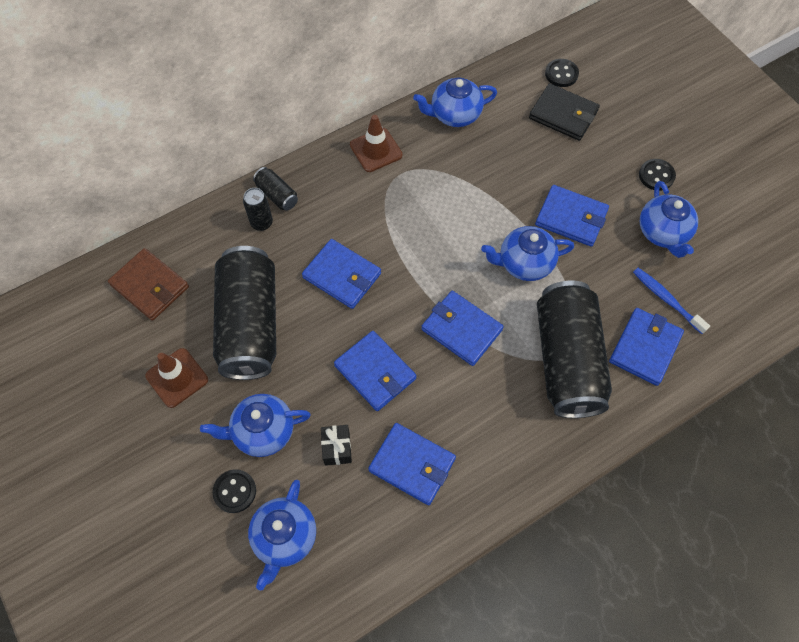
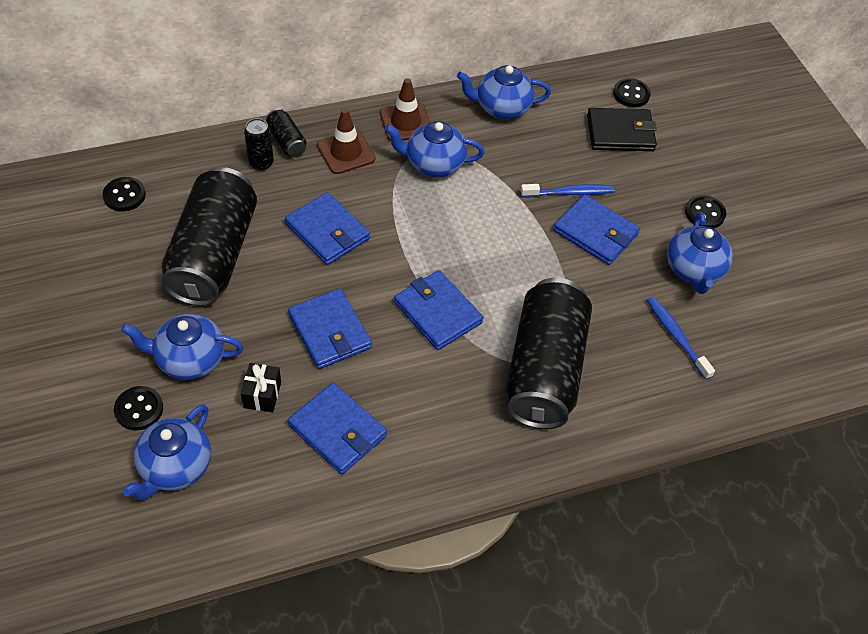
camera: 10 degrees right, 10 degrees down
(150, 286) = (124, 195): brown wallet -> black button
(177, 378) = (120, 287): brown traffic cone -> brown traffic cone (346, 152)
(524, 263) = (529, 265): blue teapot -> blue teapot (434, 164)
(537, 185) = (569, 193): none -> blue toothbrush
(563, 114) = (620, 133): black wallet -> black wallet turned 45 degrees counterclockwise
(645, 347) = (636, 378): blue wallet -> none

